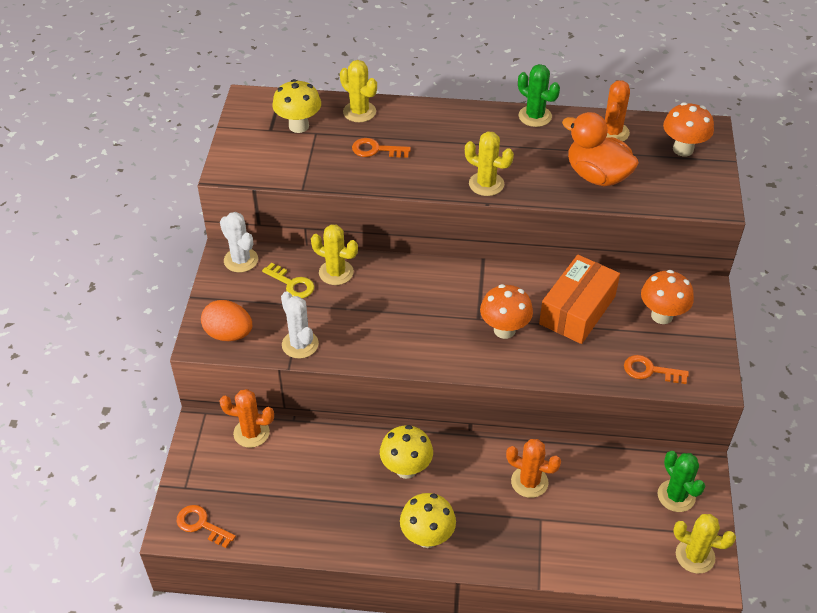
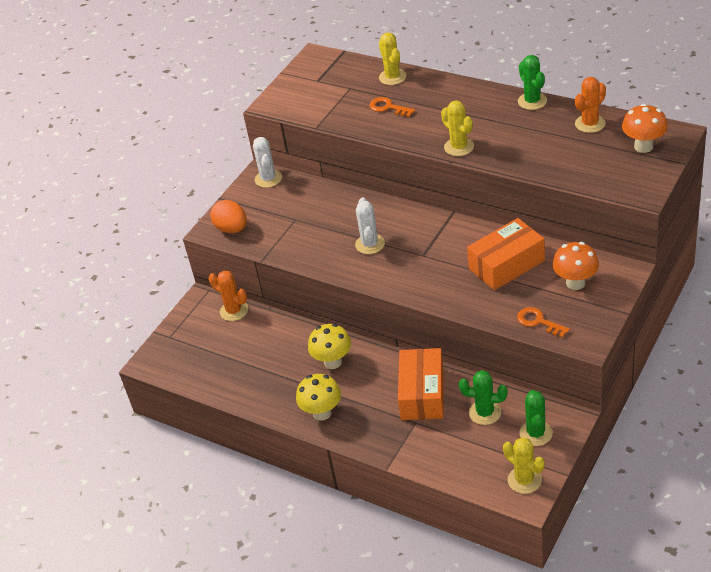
camera: 30 degrees right, 5 degrees down
(201, 525) = (168, 364): orange key -> none
(292, 284) = (296, 202): yellow key -> none
(299, 126) = (340, 81): yellow mushroom -> none
(300, 344) = (278, 246): white cactus -> white cactus (370, 244)
(336, 272) = (333, 201): yellow cactus -> none
(504, 330) = (438, 267): orange mushroom -> none
(529, 482) = (422, 394): orange cactus -> orange box
(597, 176) = (554, 155): orange duck -> none
(609, 486) = (485, 413): none -> green cactus

